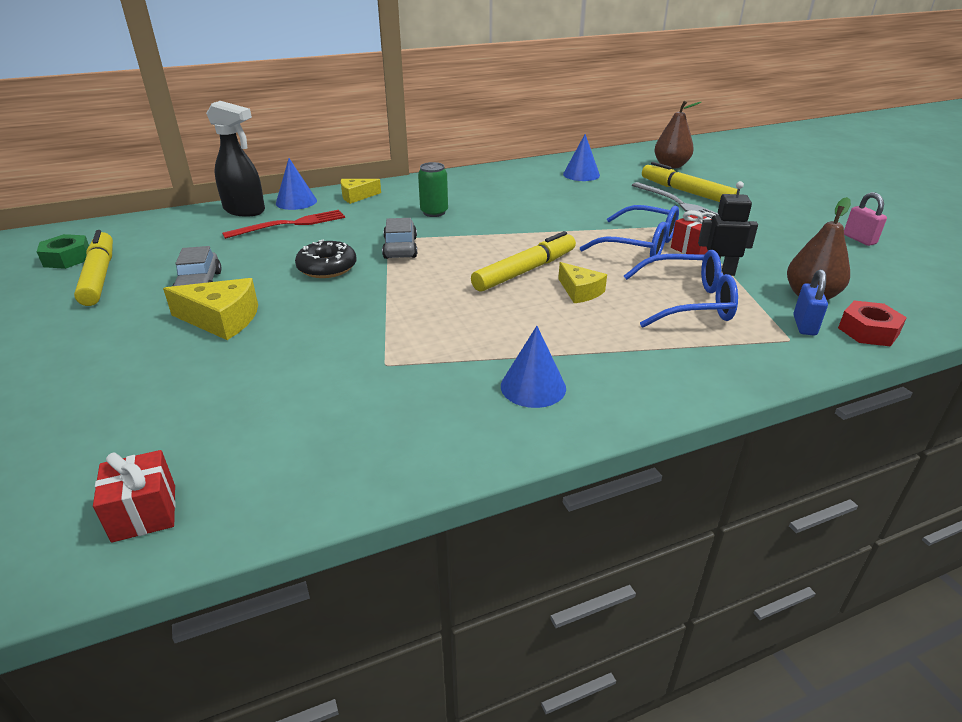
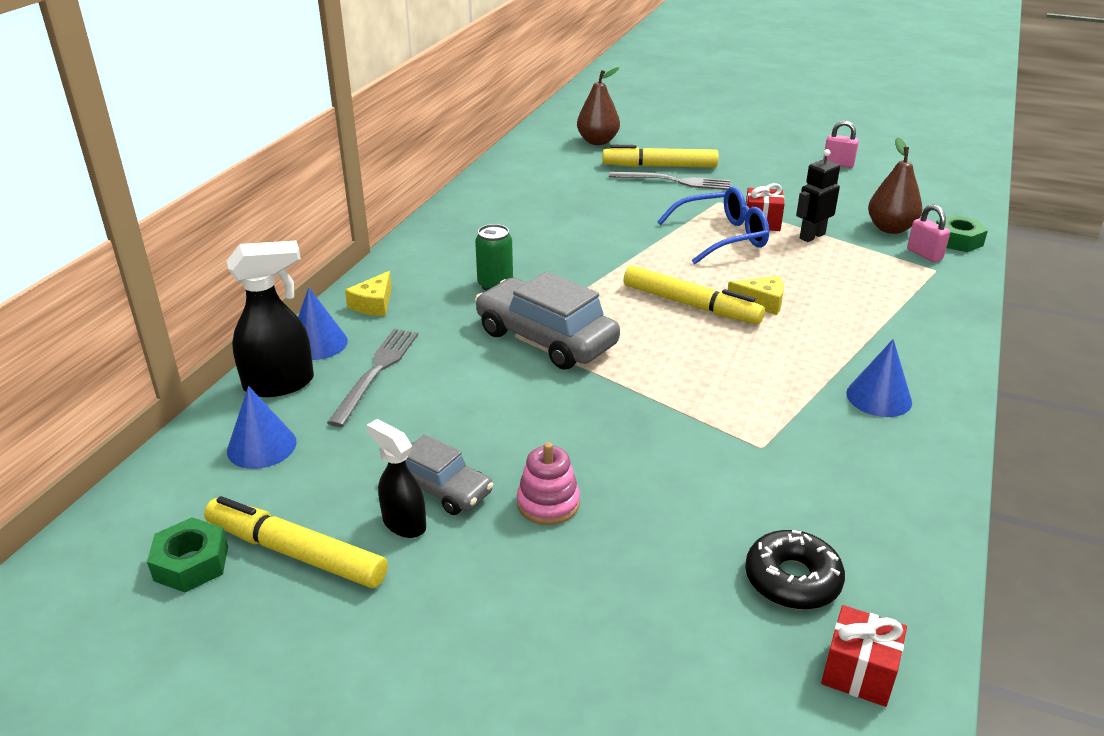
camera: 45 degrees left, 0 degrees up
(154, 290) = (403, 523): none -> black spray bottle
(221, 319) = (548, 503): yellow cheese -> pink stacking toy
(289, 225) = (376, 373): red fork -> grey fork
(327, 267) = (524, 395): black donut -> black donut (792, 579)
(400, 248) = (546, 338): grey car -> grey car, size x1.69
(525, 271) = (690, 305): yellow marker -> yellow marker turned 120 degrees clockwise
(581, 174) = (542, 181): blue cone -> blue cone (261, 446)
(689, 302) = (839, 272): blue glasses -> none
(804, 325) = (924, 254): blue padlock -> pink padlock
(868, 331) = (958, 240): red nut -> green nut

